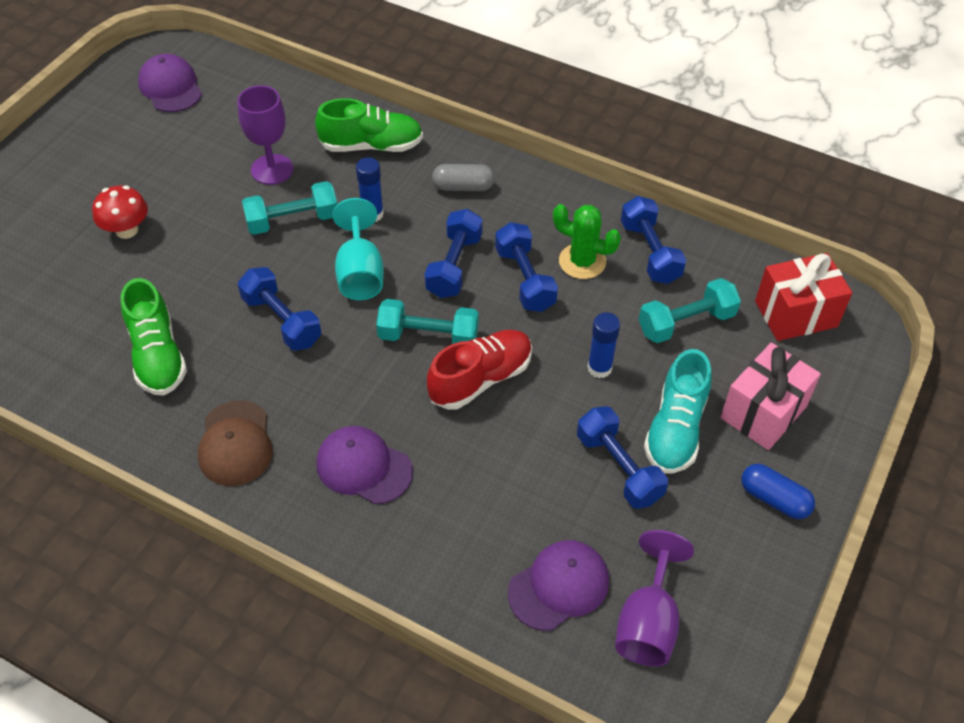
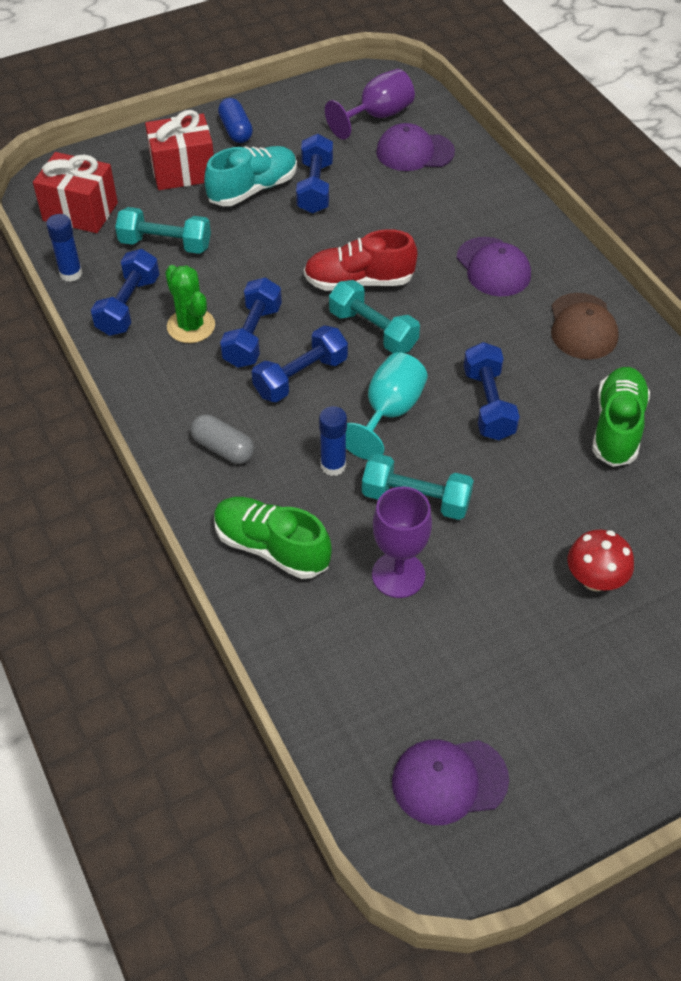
camera: 145 degrees left, 0 degrees up
(170, 87) = (449, 781): purple cap -> purple cap turned 75 degrees clockwise
(235, 443) = (582, 327): brown cap -> brown cap turned 150 degrees clockwise
(599, 368) = (263, 247): blue glue stick -> blue glue stick (71, 273)
(763, 412) = (183, 171): pink gift -> red gift

